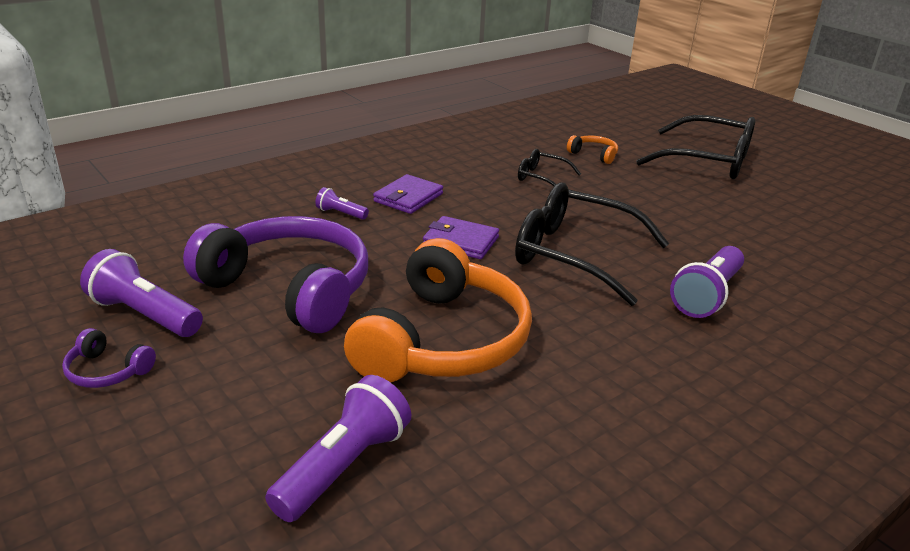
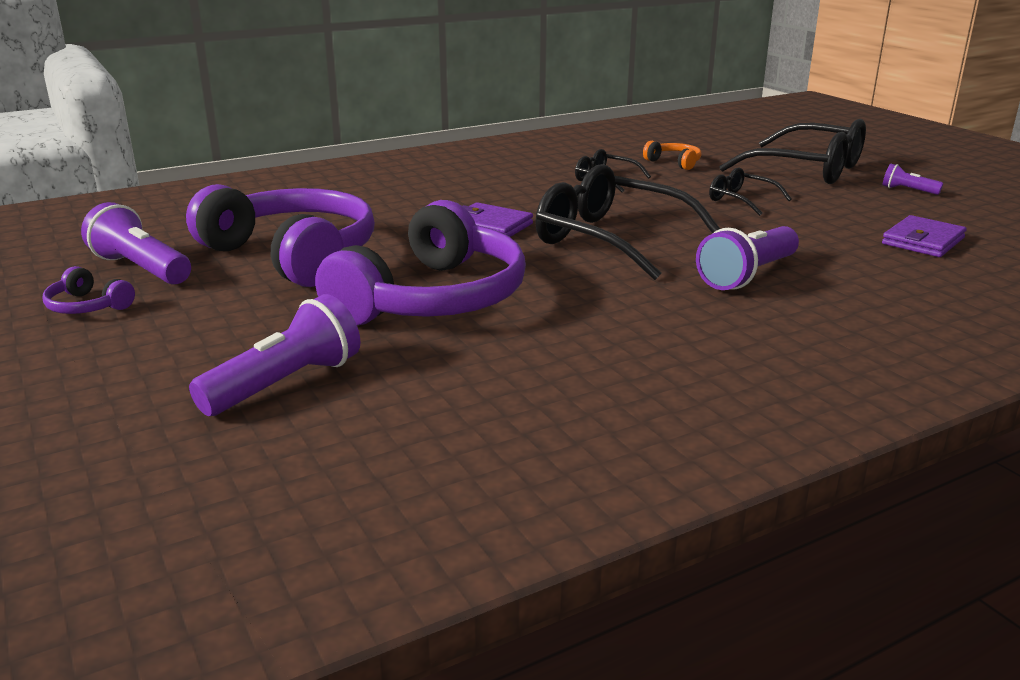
camera: 10 degrees right, 5 degrees down
(341, 213) = (372, 202): purple flashlight -> purple flashlight (908, 190)
(408, 198) = (450, 192): purple wallet -> purple wallet (923, 241)
(443, 340) = (433, 298): orange headphones -> purple headphones
(667, 201) = (741, 200): none -> black glasses

